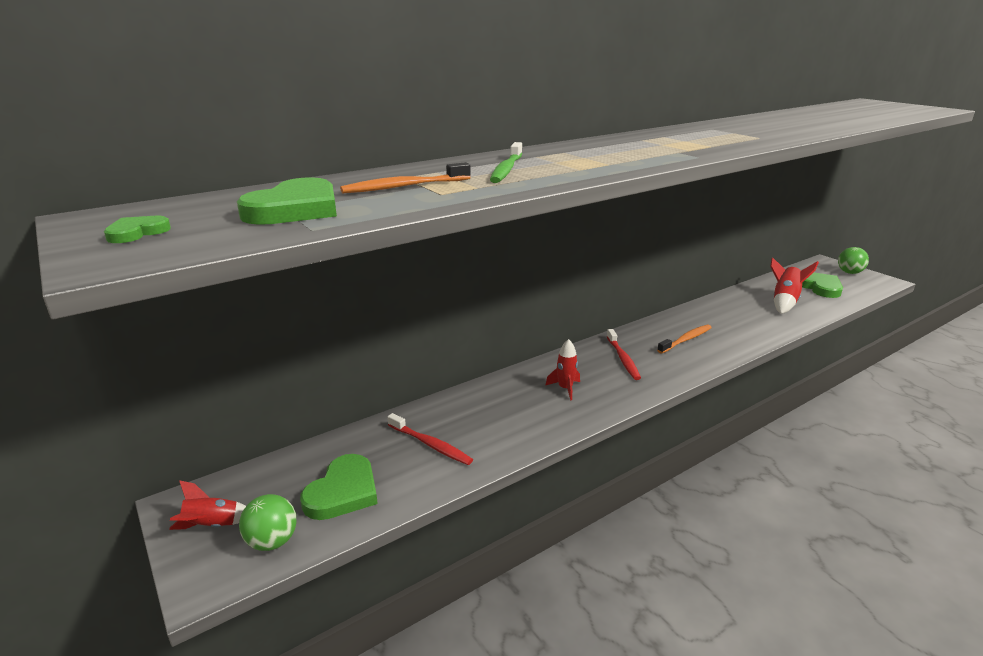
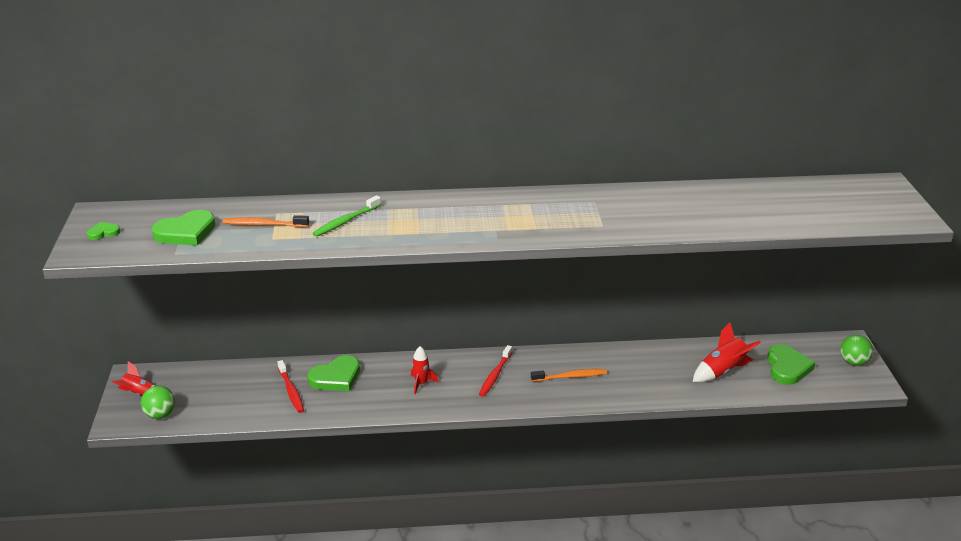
camera: 30 degrees right, 5 degrees up
(343, 492) = (216, 401): green heart -> green heart (336, 377)

